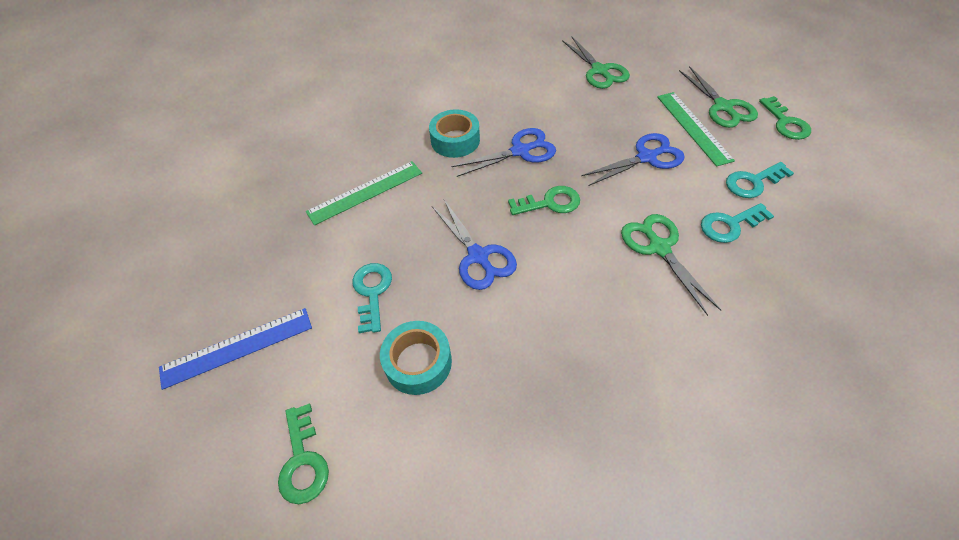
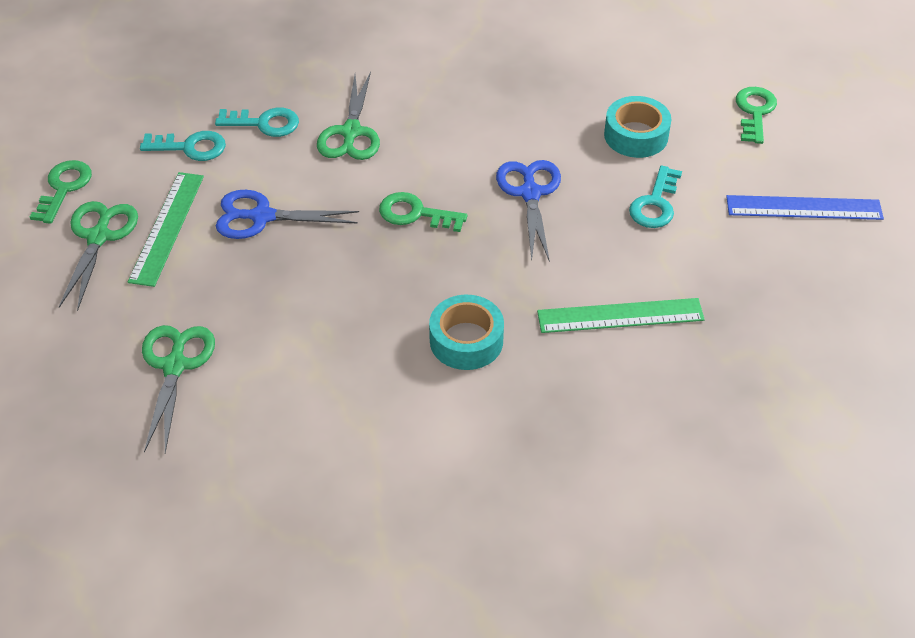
camera: 155 degrees left, 5 degrees down
(520, 151) = (396, 288): blue scissors -> none

